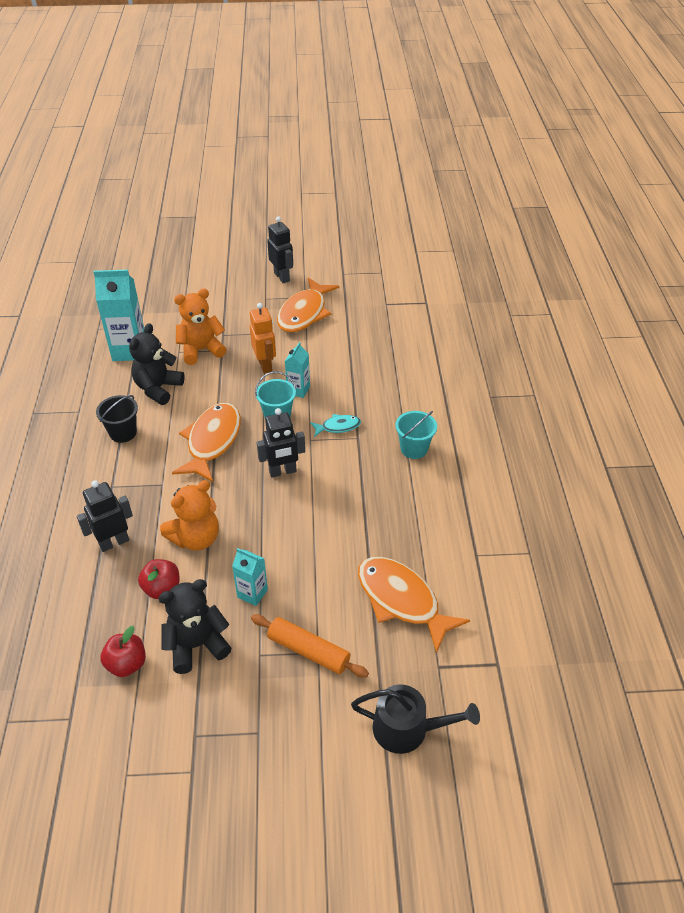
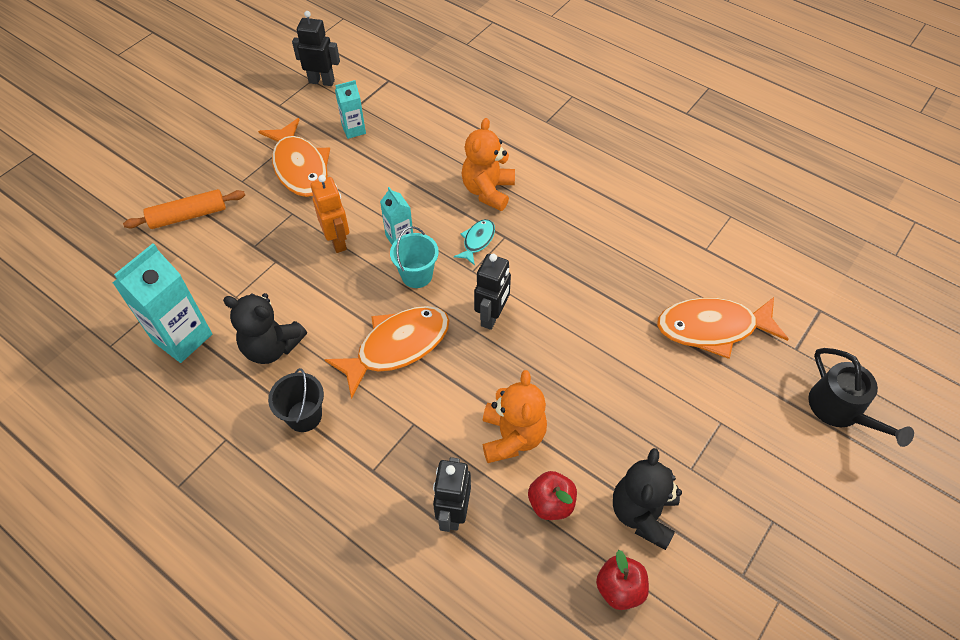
camera: 50 degrees left, 10 degrees up
(158, 388) = (272, 347): black teddy bear -> black teddy bear turned 45 degrees counterclockwise
(201, 350) = (256, 277): orange teddy bear -> orange teddy bear (488, 191)
(212, 441) = (397, 347): orange fish -> orange fish turned 90 degrees clockwise
(252, 593) = (618, 431): turquoise carton -> turquoise carton (354, 130)
(265, 365) = (338, 241): orange robot -> orange robot turned 45 degrees clockwise
(282, 277) = (226, 149): black robot -> black robot (322, 81)
(308, 651) = (715, 428): orange rolling pin -> orange rolling pin (188, 216)
(407, 729) = (840, 410): black watering can -> black watering can turned 105 degrees clockwise
(414, 449) = (556, 208): turquoise bucket -> none

